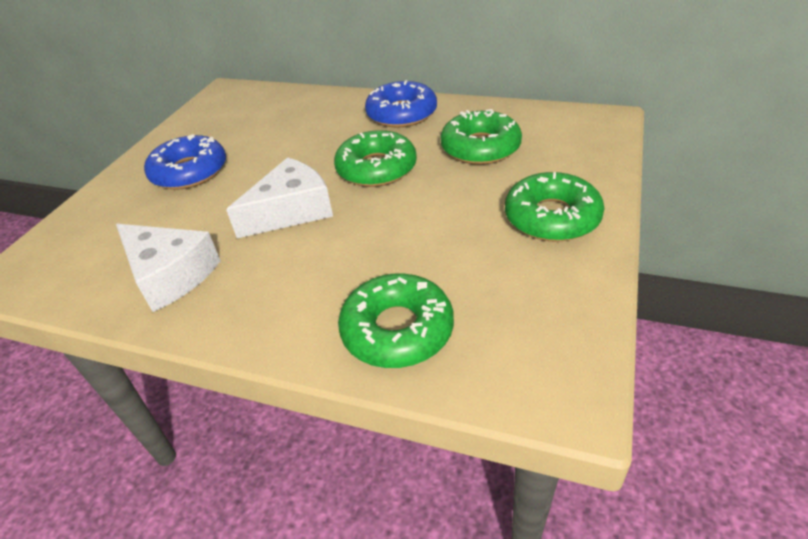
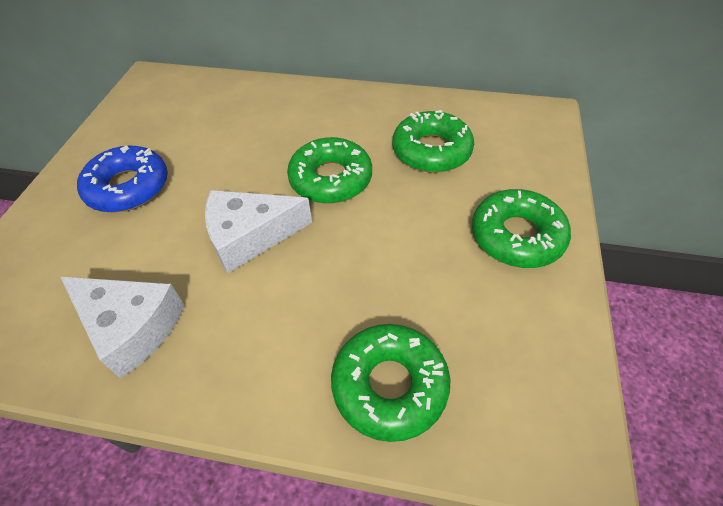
camera: 10 degrees left, 10 degrees up
(291, 211) = (250, 236): white cheese -> white cheese turned 150 degrees counterclockwise
(401, 114) = (344, 108): blue donut -> none

